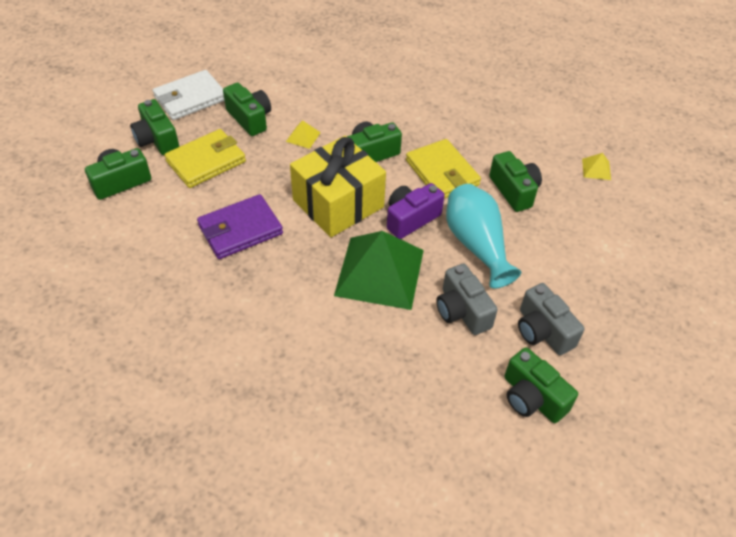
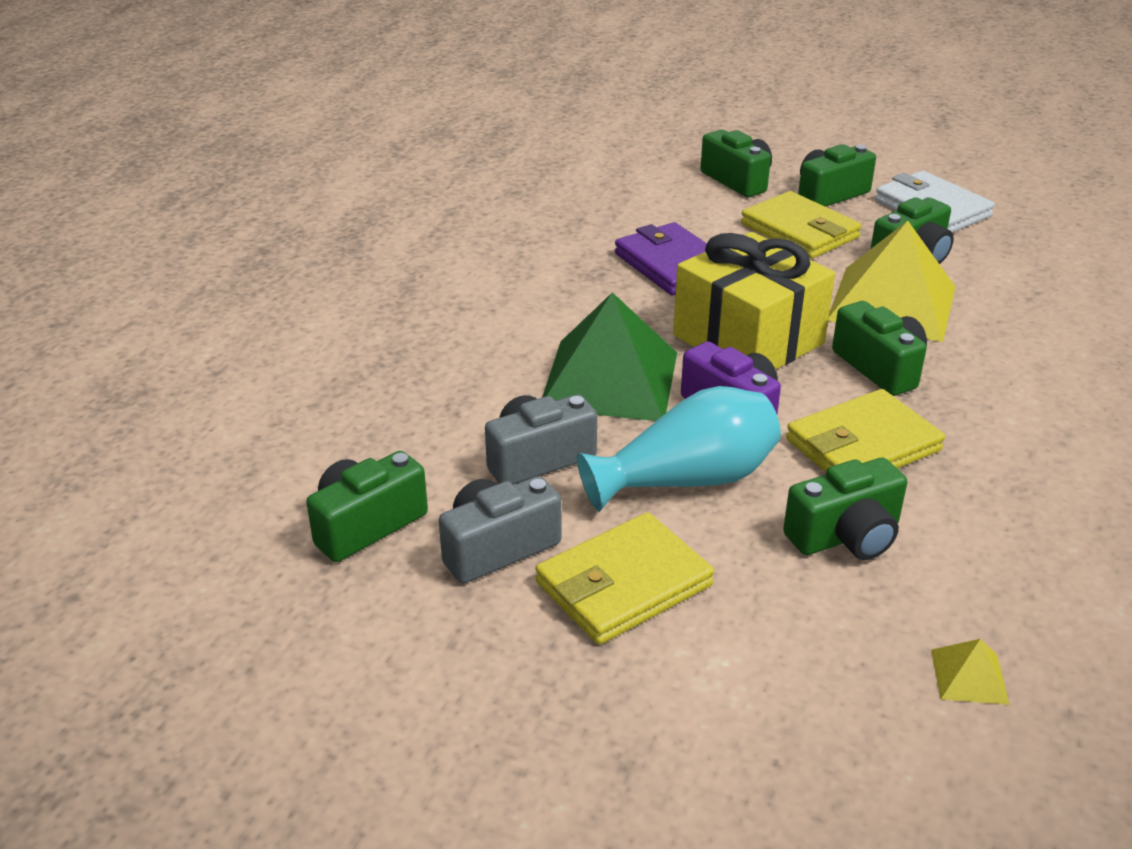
camera: 90 degrees right, 15 degrees down
(303, 137) = (892, 303): yellow pyramid -> yellow pyramid, size x2.50
(562, 277) = (623, 584): none -> yellow wallet

